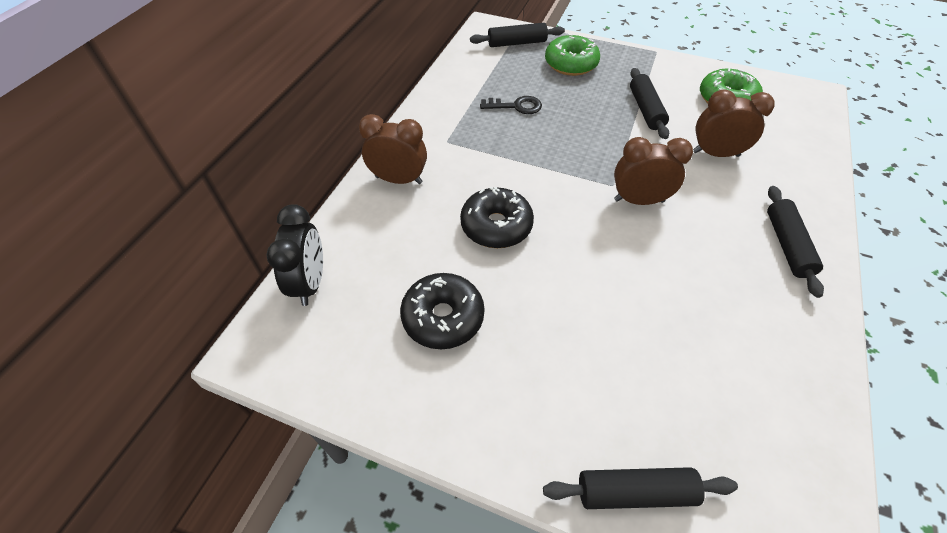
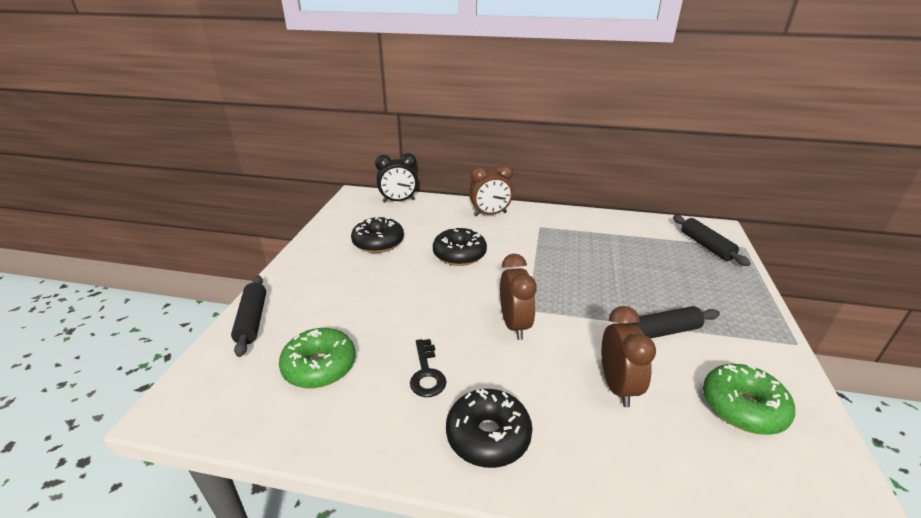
camera: 80 degrees right, 20 degrees down
(398, 179) = (490, 214): brown clock -> brown clock turned 75 degrees clockwise
(516, 106) = (605, 253): black key -> black key (426, 373)
(571, 64) = (701, 279): green donut -> green donut (320, 366)
(786, 245) = (488, 436): black rolling pin -> black donut

